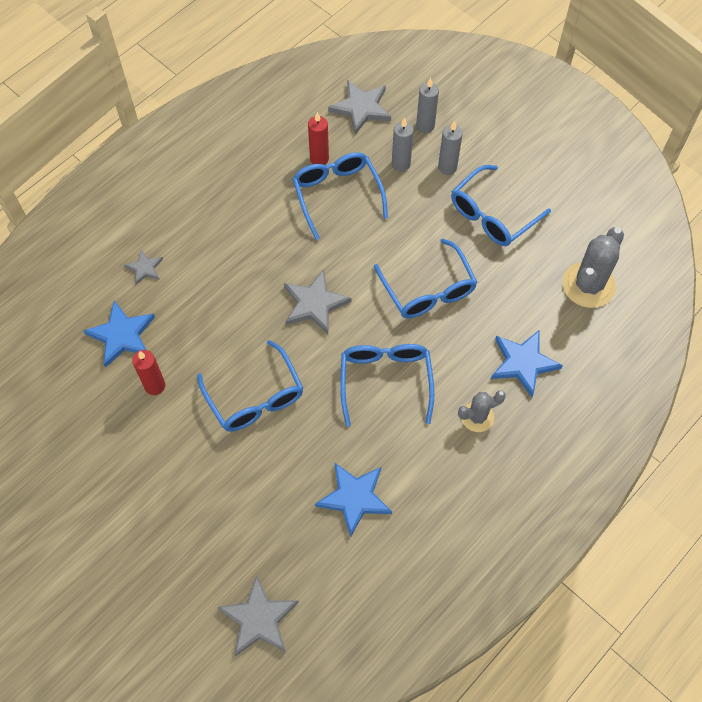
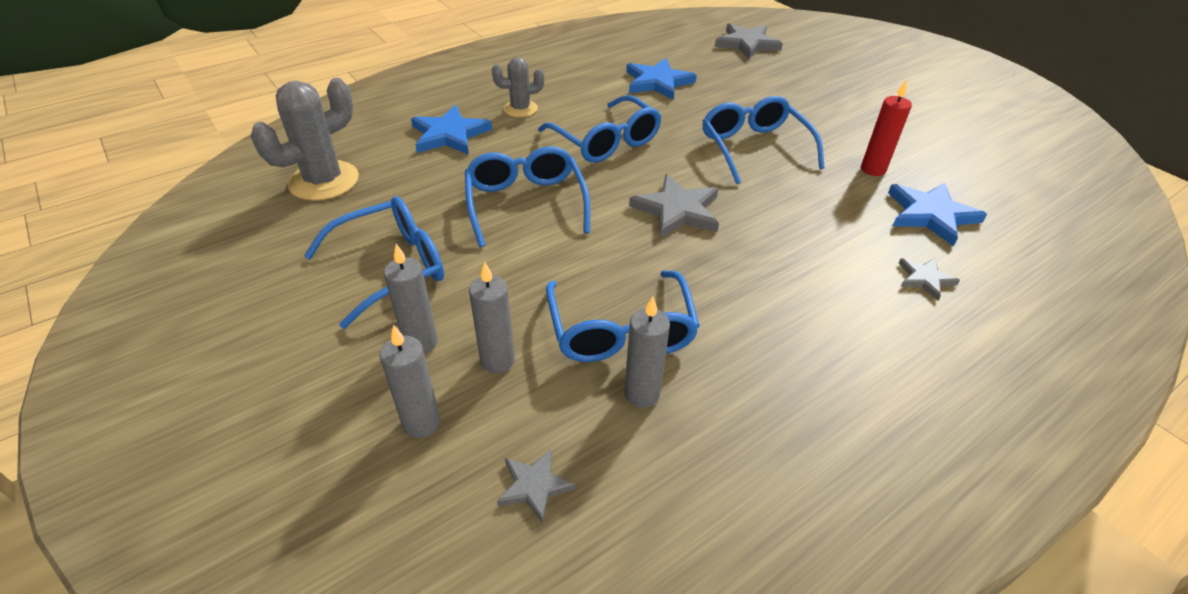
camera: 170 degrees left, 20 degrees down
(319, 159) = (642, 394): red candle -> grey candle
(361, 108) = (534, 486): grey star -> grey star, size x0.56
(385, 380) = (606, 141): blue glasses -> blue glasses turned 45 degrees counterclockwise

